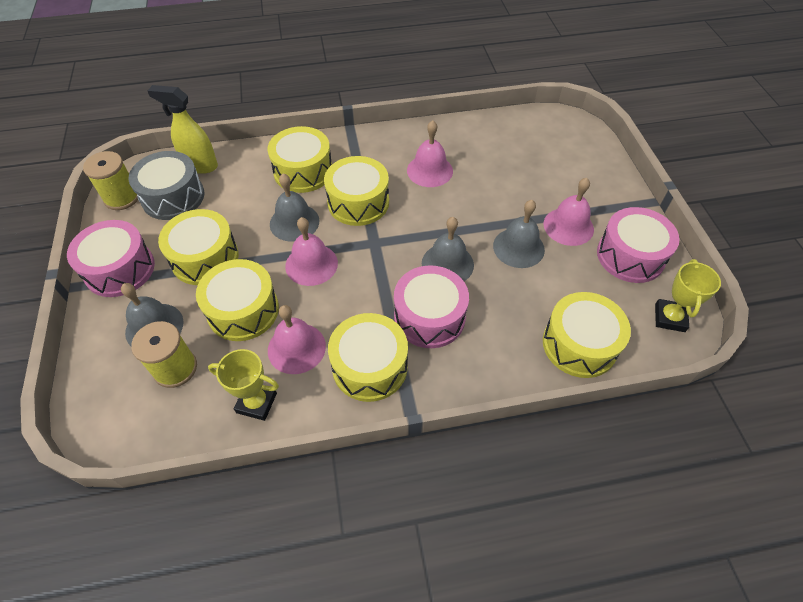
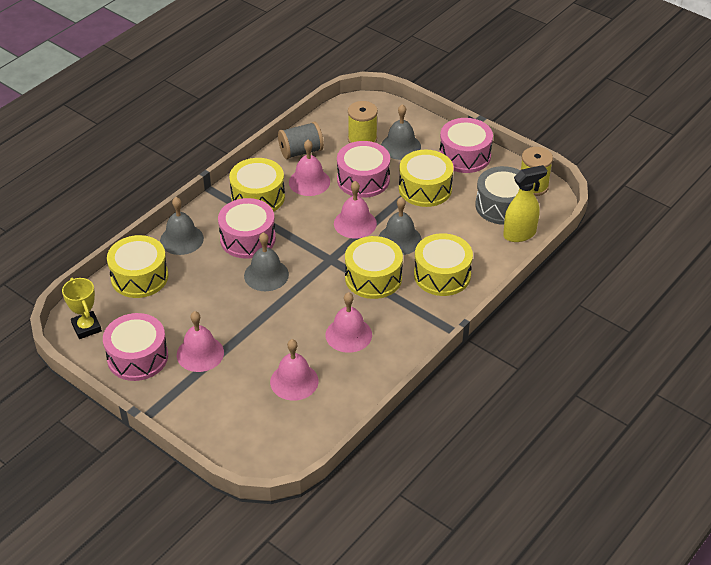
camera: 140 degrees right, 10 degrees down
(243, 310) = (363, 179): yellow drum -> pink drum
(256, 402) = (301, 151): yellow trophy -> grey spool
(506, 162) = (294, 381): none -> pink bell
(518, 247) = (226, 315): grey bell -> grey bell (181, 239)

